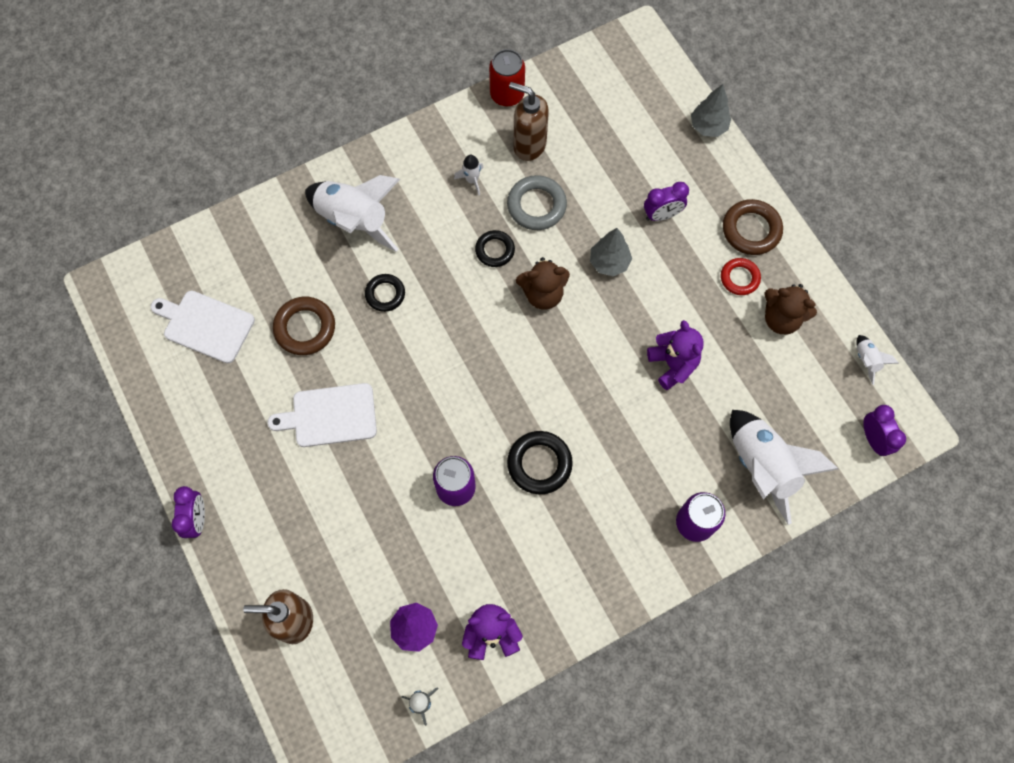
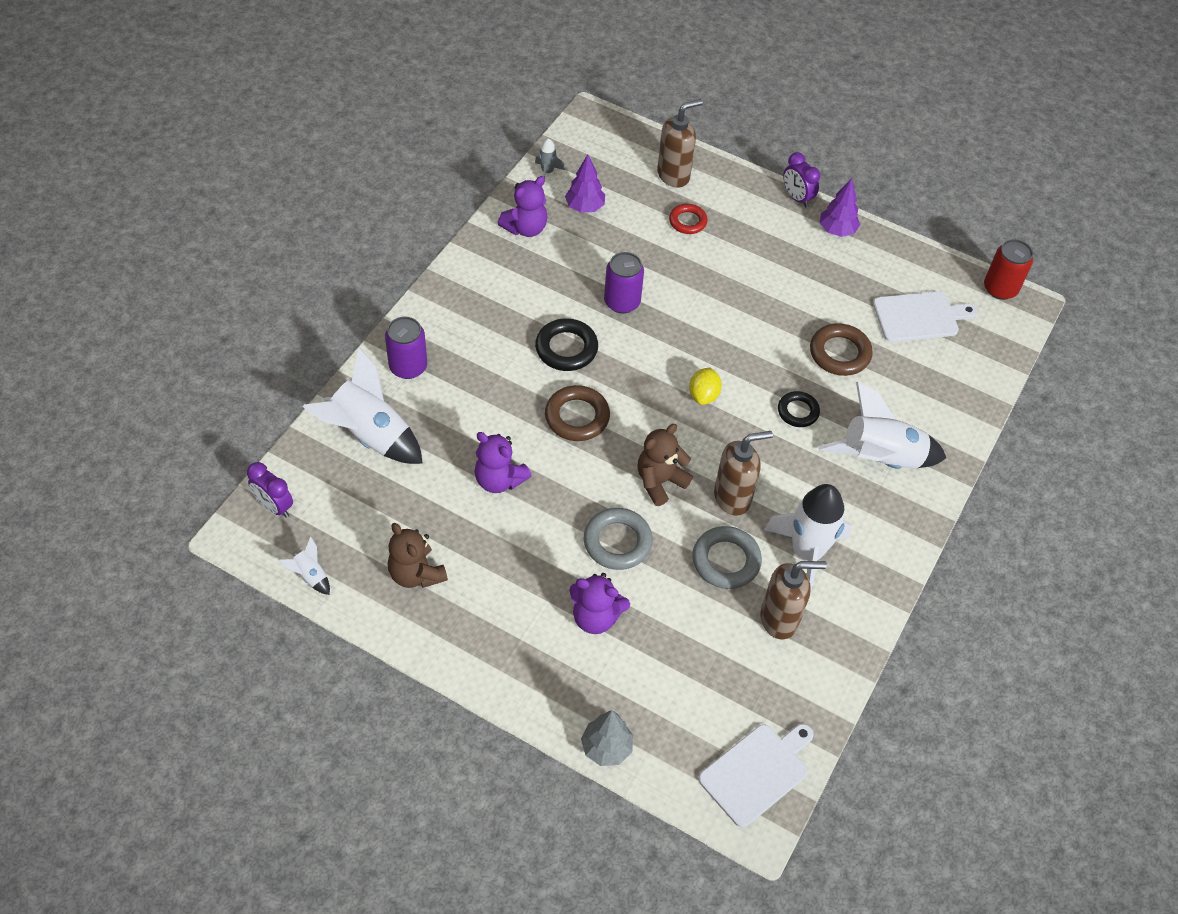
camera: 145 degrees right, 15 degrees down
(193, 458) = (837, 230): none -> purple tree
(330, 415) = (761, 303): white cutting board -> white cutting board (757, 772)
(452, 351) = (703, 395): none -> yellow lemon
(472, 180) = (806, 553): white rocket -> white rocket, size x2.28
(495, 250) = (733, 498): black ring -> brown soap dispenser
(507, 94) = (845, 664): red can -> red can (1000, 288)
(609, 262) = (617, 542): grey tree -> grey ring
(662, 215) = (595, 617): purple clock -> purple teddy bear
(739, 278) = (479, 593): red ring -> red ring (687, 221)
(751, 230) = (493, 650): brown ring -> brown ring (577, 417)
(781, 318) = (416, 574): brown teddy bear -> brown teddy bear turned 120 degrees counterclockwise

